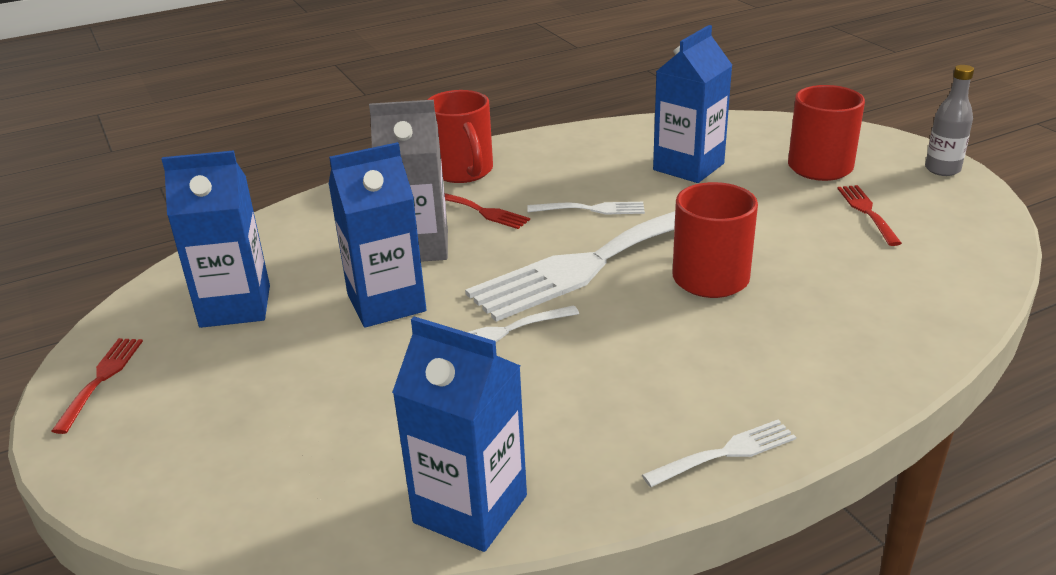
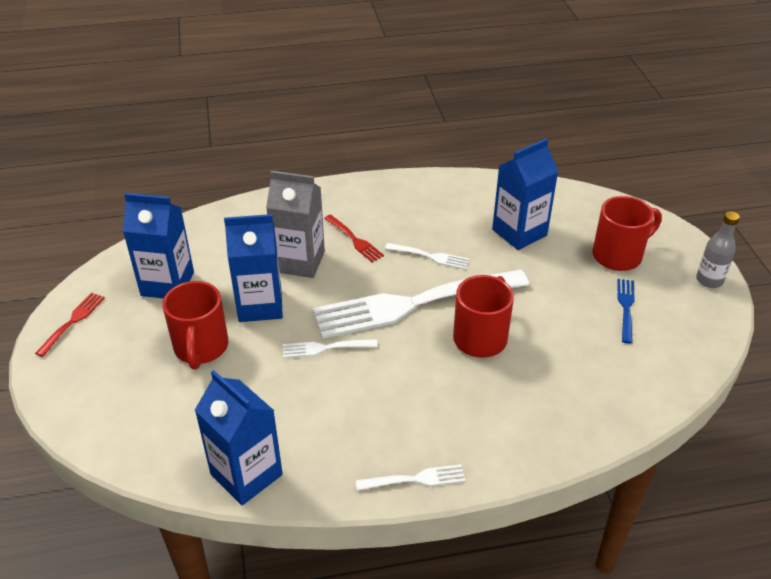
camera: 15 degrees right, 10 degrees up
(463, 172) = (358, 200): red mug -> red mug (201, 348)
(868, 213) = (626, 308): red fork -> blue fork

